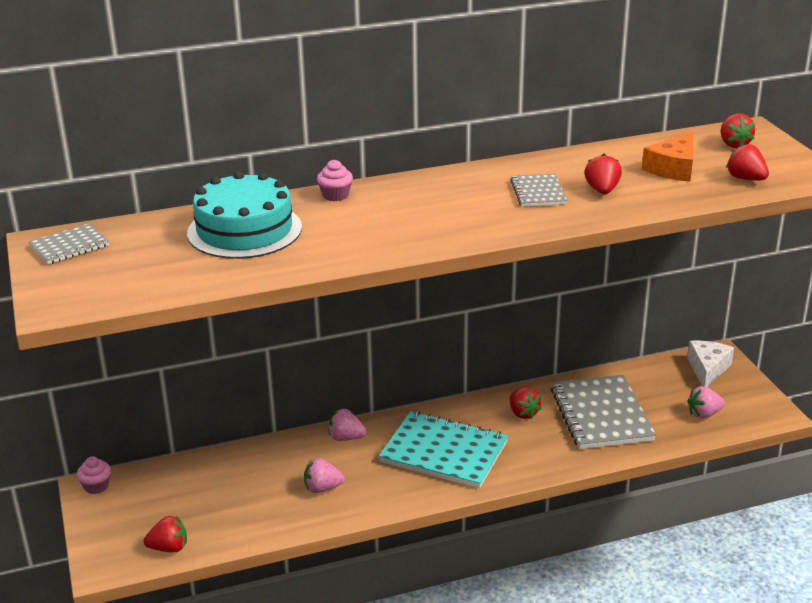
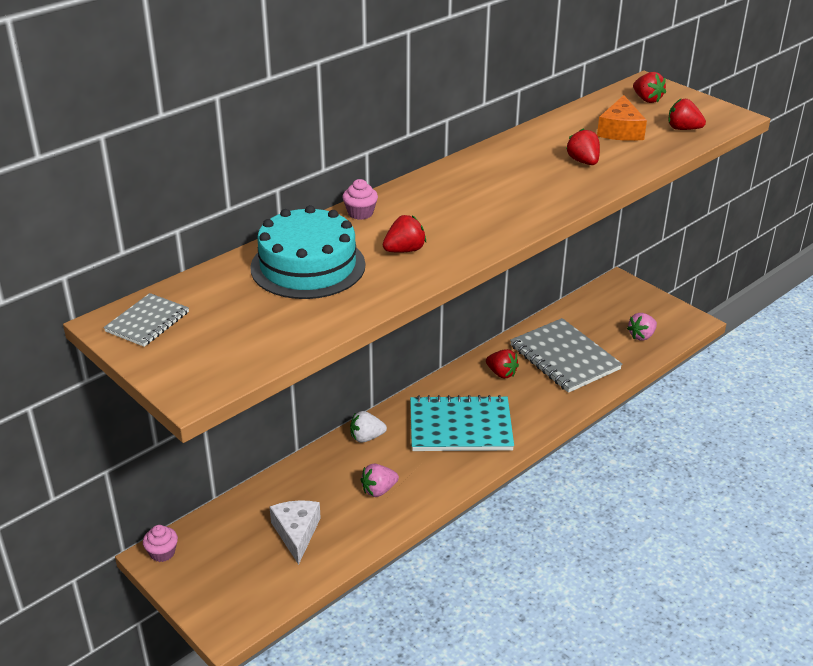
camera: 25 degrees left, 5 degrees up
(169, 548) = (278, 590): red strawberry -> red strawberry (404, 250)
(346, 438) = (366, 437): pink strawberry -> white strawberry
(538, 192) = (533, 174): grey notebook -> none
(707, 369) = (619, 296): white cheese -> white cheese (296, 533)

